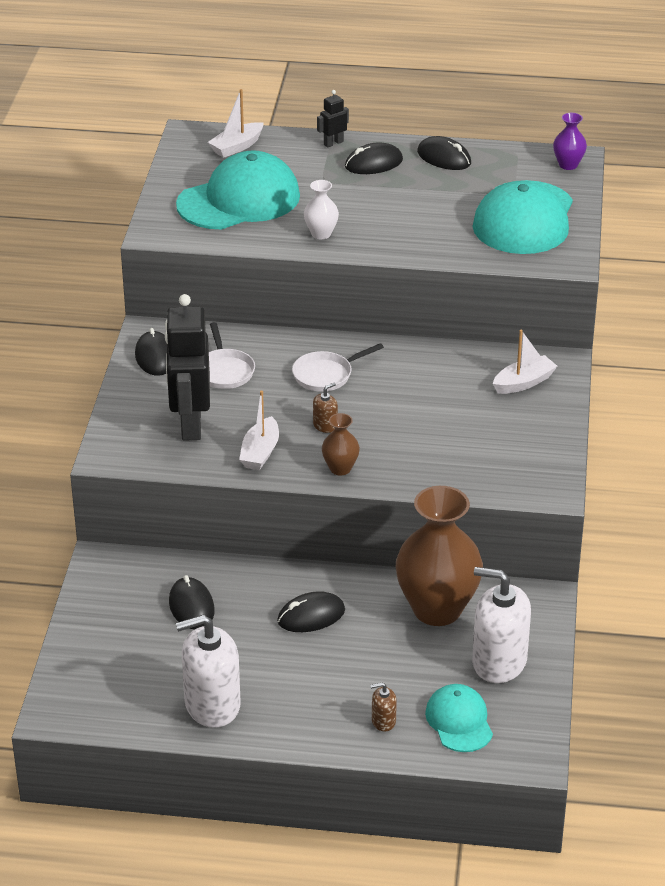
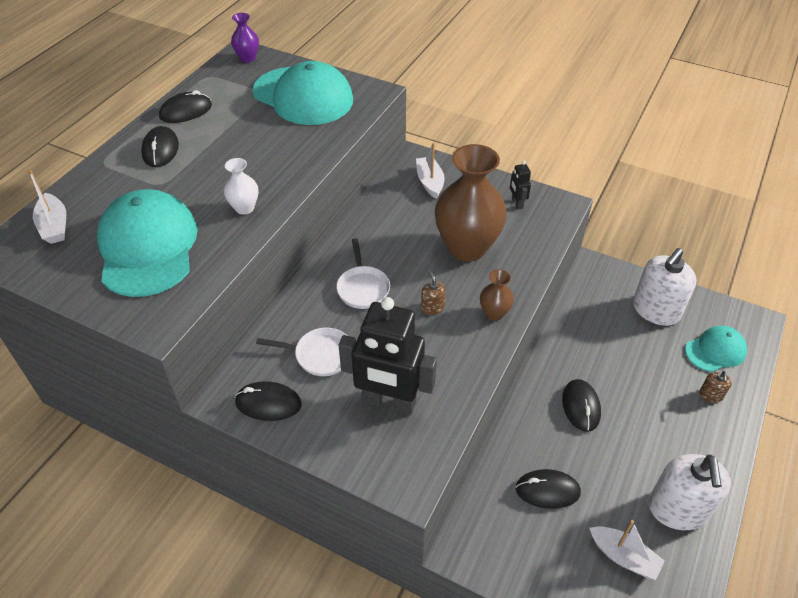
camera: 70 degrees left, 10 degrees up
(260, 452) = (452, 361): white boat -> white boat (623, 557)
(333, 143) = (107, 164): black robot -> black robot (517, 203)
(437, 609) = (592, 327): brown vase -> brown vase (467, 248)
(459, 721) = (715, 350): turquoise cap -> turquoise cap turned 150 degrees clockwise

